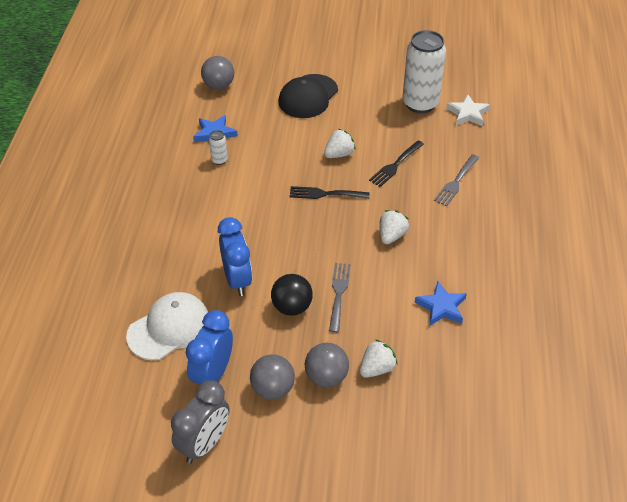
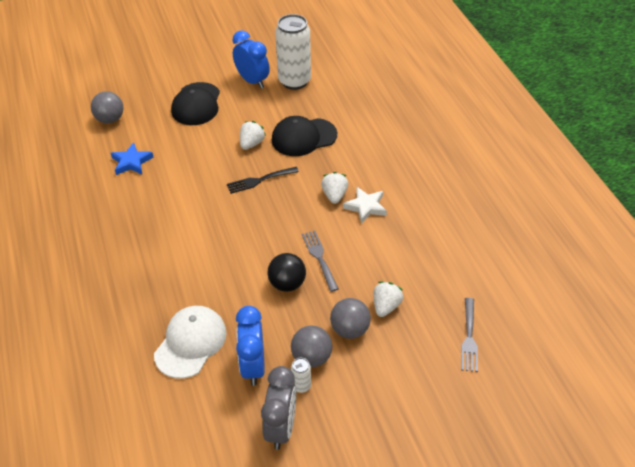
camera: 25 degrees left, 0 degrees up
(219, 160) = (149, 183): white can -> white can (301, 386)
(237, 280) = (226, 279): blue clock -> blue clock (252, 81)
(395, 165) = (303, 137): black fork -> black cap
(441, 307) = (407, 238): blue star -> none
(456, 182) = (360, 135): grey fork -> grey fork (469, 337)
(468, 113) = (337, 77): white star -> white star (365, 207)

